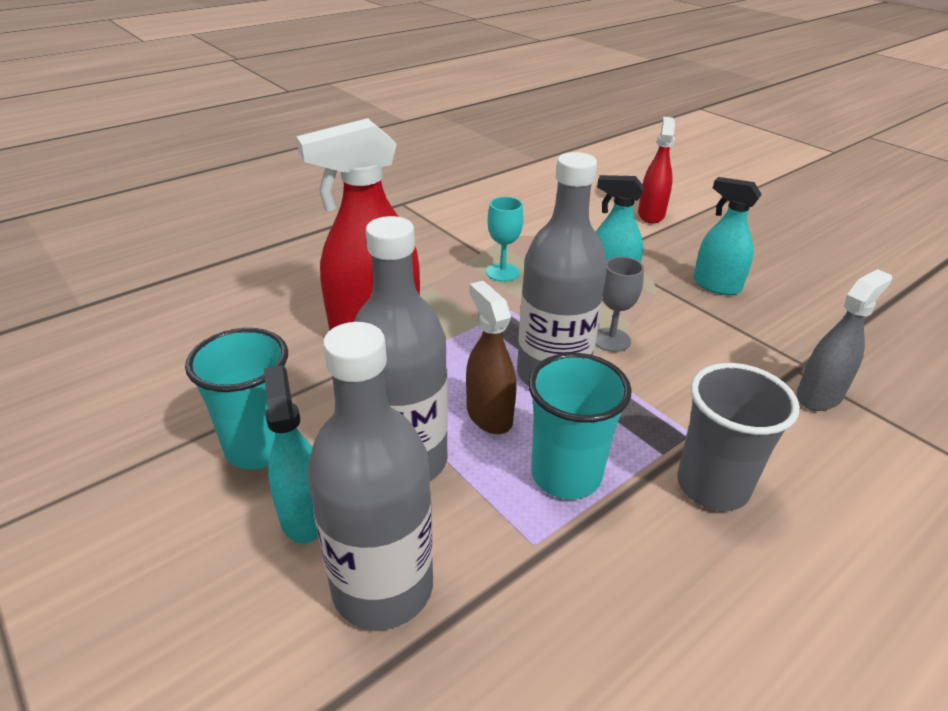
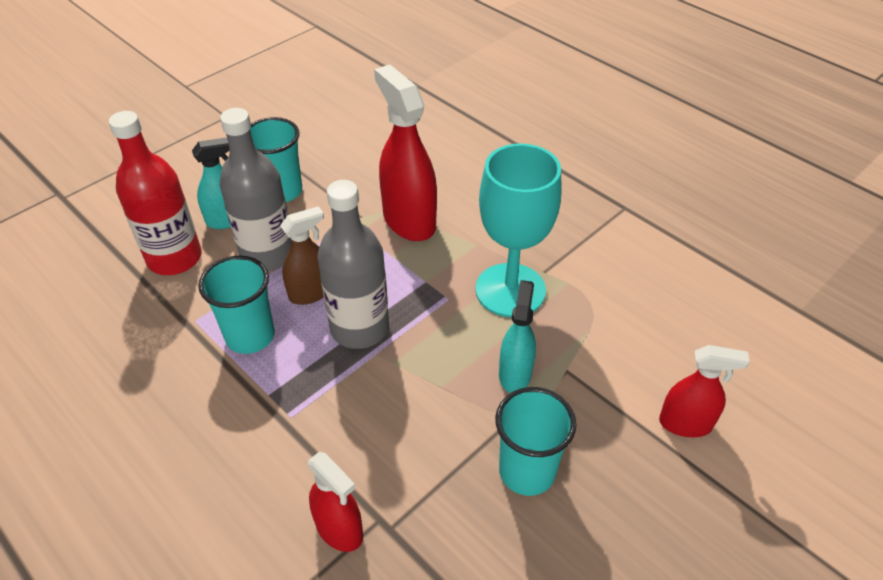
camera: 85 degrees right, 10 degrees up
(383, 587) = (174, 258): grey bottle -> red bottle
(502, 272) = (510, 290): turquoise goblet -> turquoise goblet, size x2.20
(611, 340) = (411, 369): grey goblet -> none
(712, 486) = (233, 422): grey cup -> none
(716, 285) = (527, 471): turquoise spray bottle -> turquoise cup
(819, 396) = (339, 529): grey spray bottle -> red spray bottle

